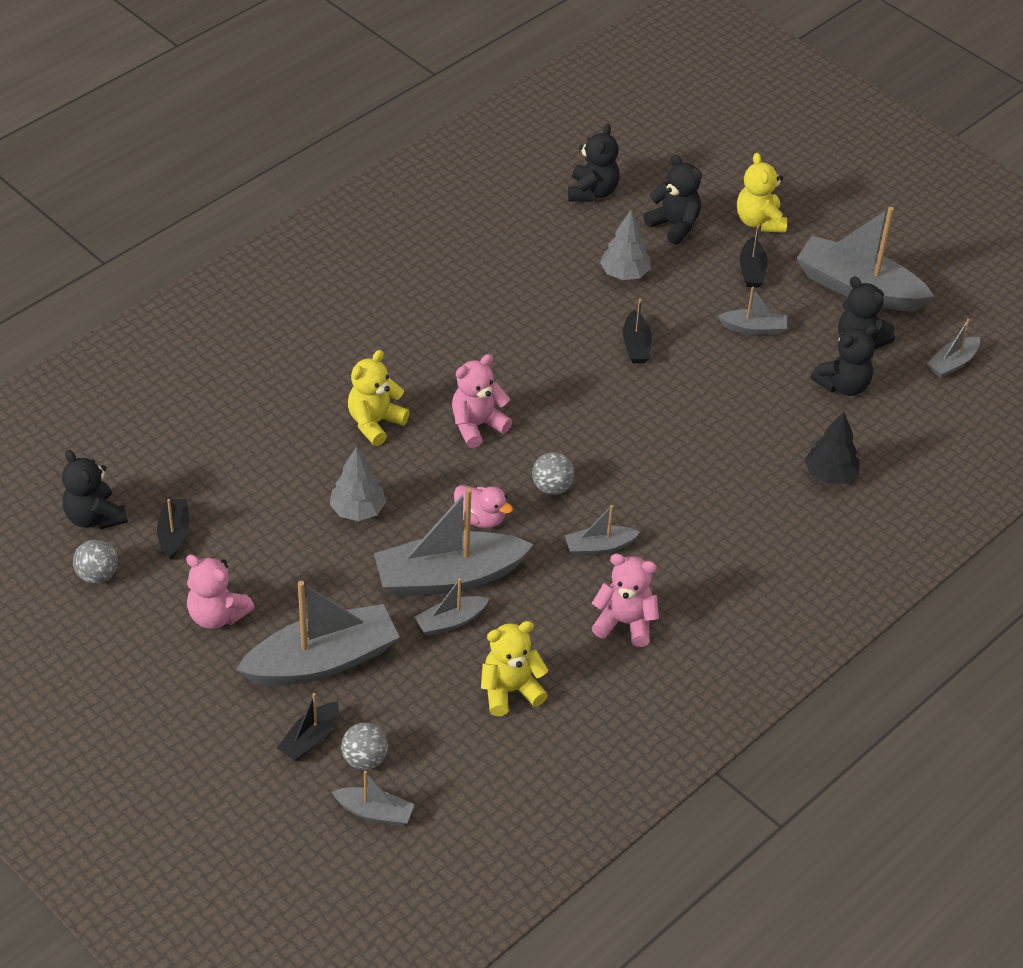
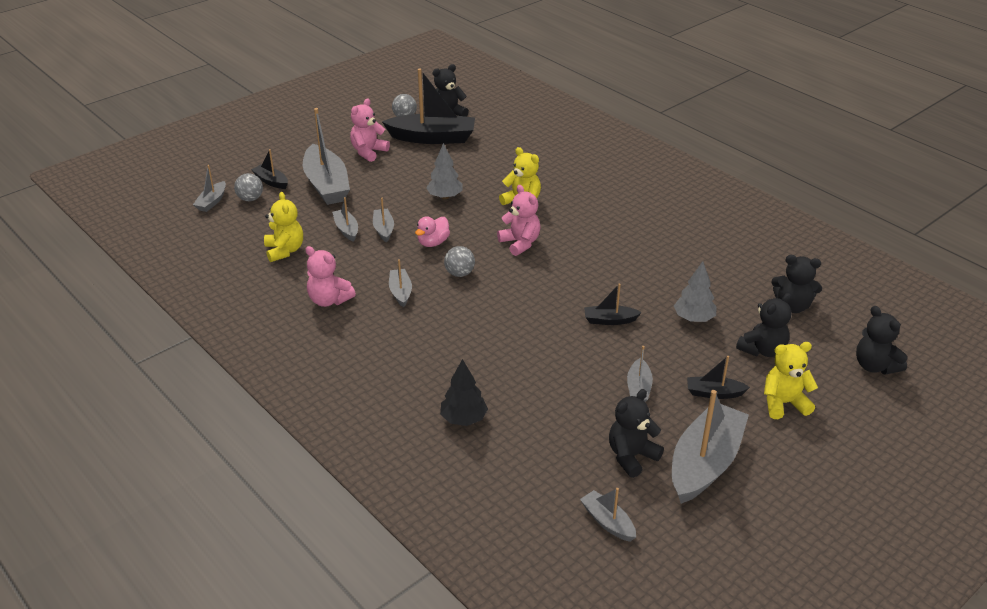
camera: 95 degrees right, 10 degrees down
(174, 534) = (432, 138): black boat -> black boat, size x2.06
(448, 577) = (383, 229): grey boat -> grey boat, size x0.48
(625, 623) = (329, 300): pink teddy bear -> pink teddy bear turned 105 degrees clockwise
(843, 385) = (572, 438): black teddy bear -> black teddy bear (875, 366)

